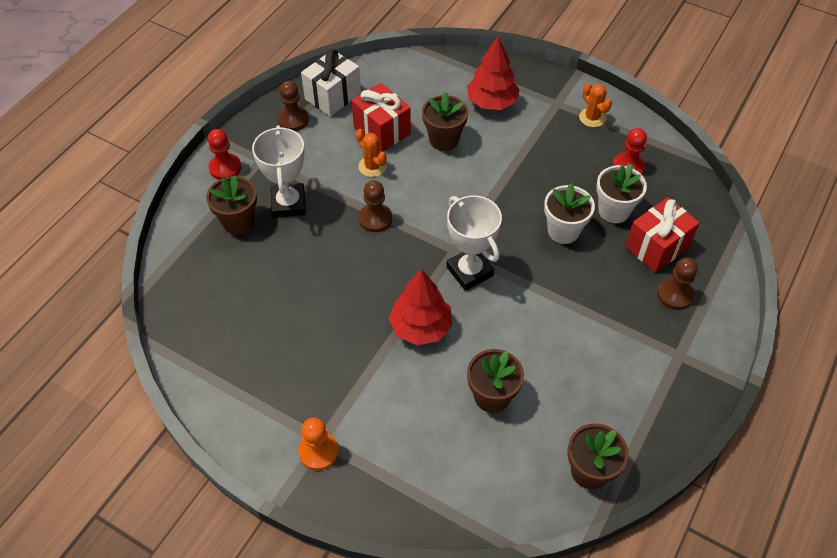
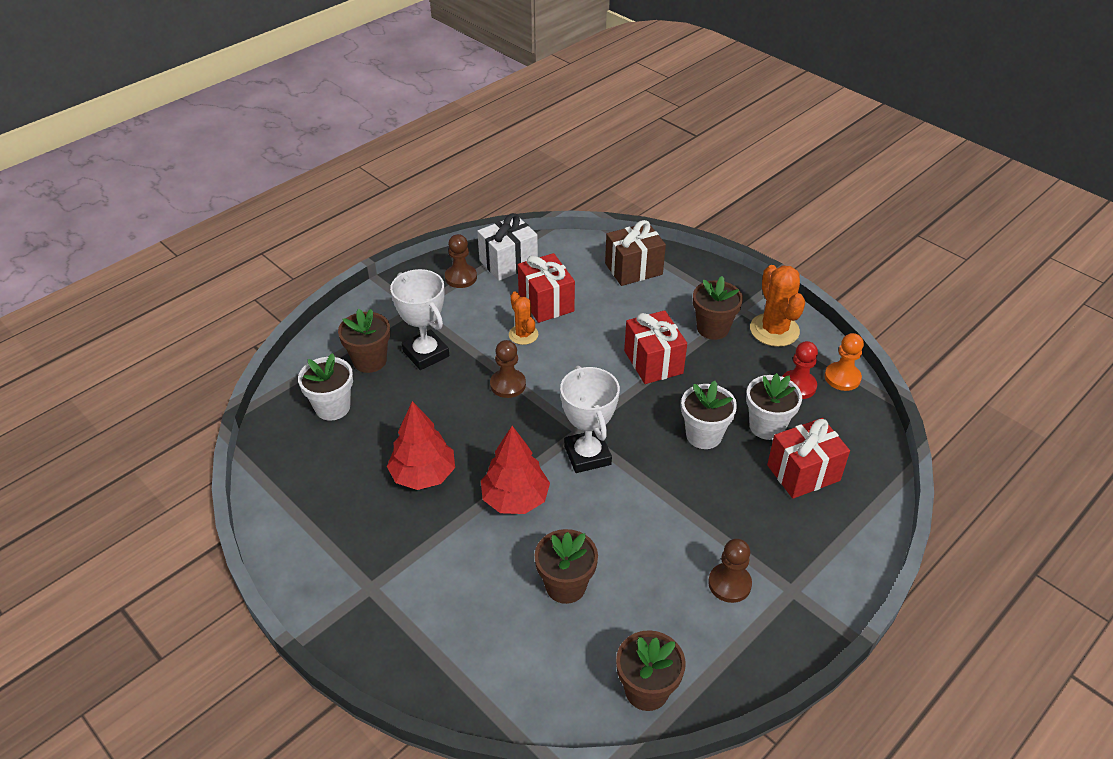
camera: 15 degrees right, 10 degrees down
(220, 276) = (332, 407): none -> white flower pot
(225, 168) = (377, 309): red pawn -> none
(289, 204) = (426, 353): white trophy -> white trophy turned 45 degrees counterclockwise
(318, 452) = (362, 599): orange pawn -> orange pawn (842, 378)
(444, 139) = (607, 323): brown flower pot -> brown flower pot (713, 328)
(450, 81) = (633, 269): none -> brown gift
(491, 102) = (670, 296): red tree -> red tree (423, 475)
(497, 170) = (653, 362): none -> red gift
(592, 118) = (774, 330): orange cactus -> orange cactus, size x1.66
(675, 295) = (807, 526): brown pawn -> brown pawn (729, 584)

